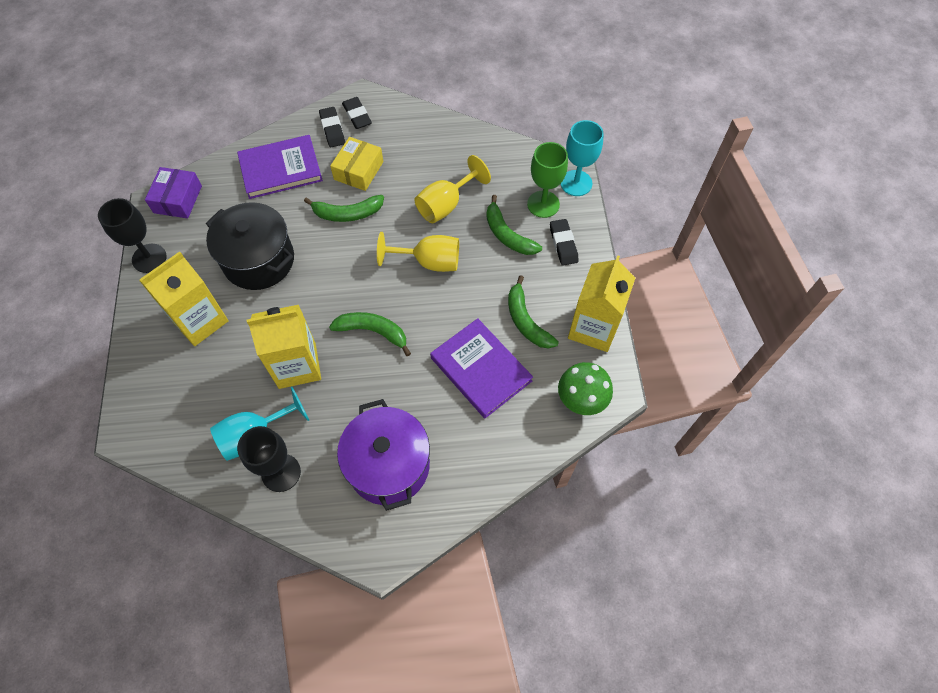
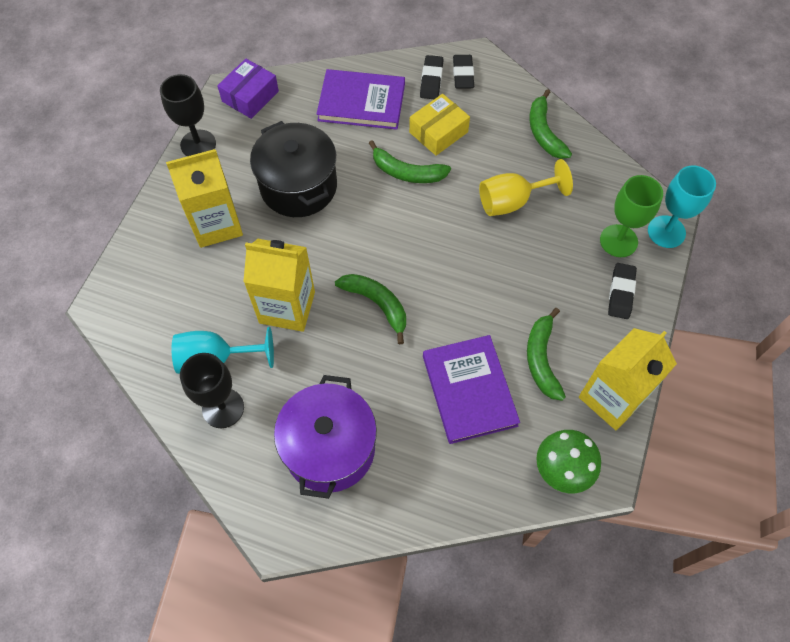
camera: 25 degrees right, 0 degrees up
(429, 262) = (467, 255): yellow goblet -> none
(507, 235) = (564, 259): green banana -> green banana (544, 132)

